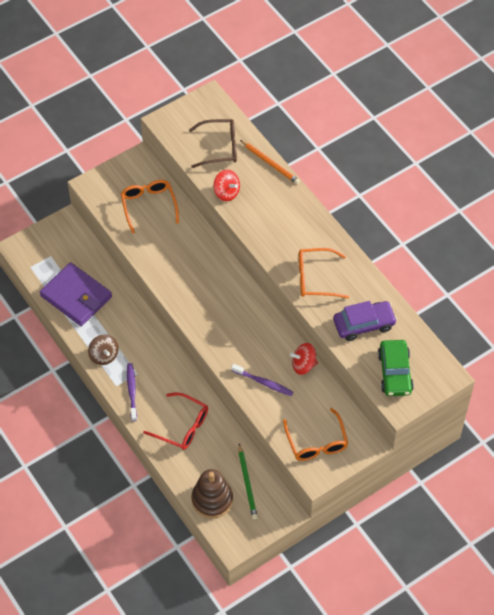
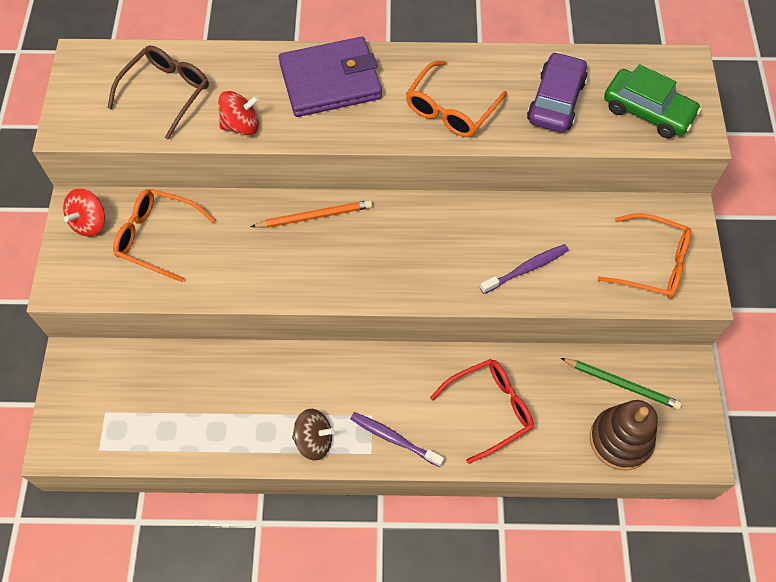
camera: 55 degrees left, 5 degrees up
(76, 296) = (195, 419): purple wallet -> purple wallet (330, 81)
(270, 163) = (241, 56): orange pencil -> orange pencil (314, 216)
(303, 365) = (531, 211): red spinning top -> red spinning top (90, 222)

